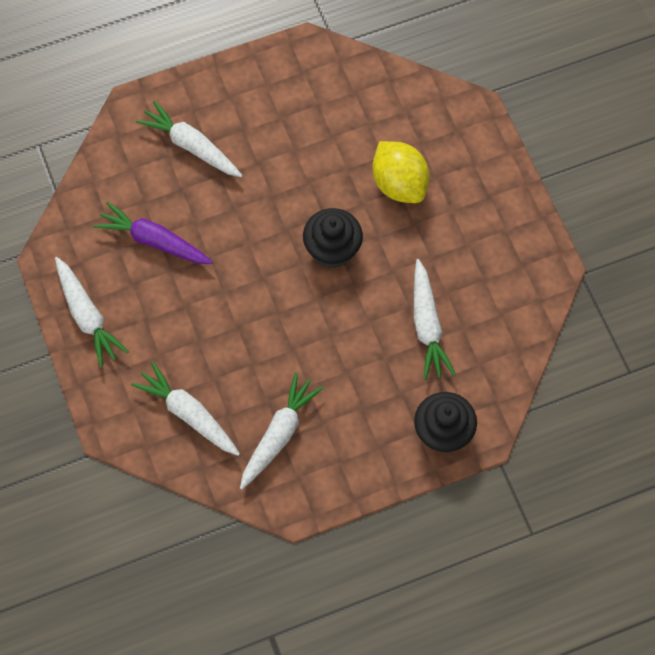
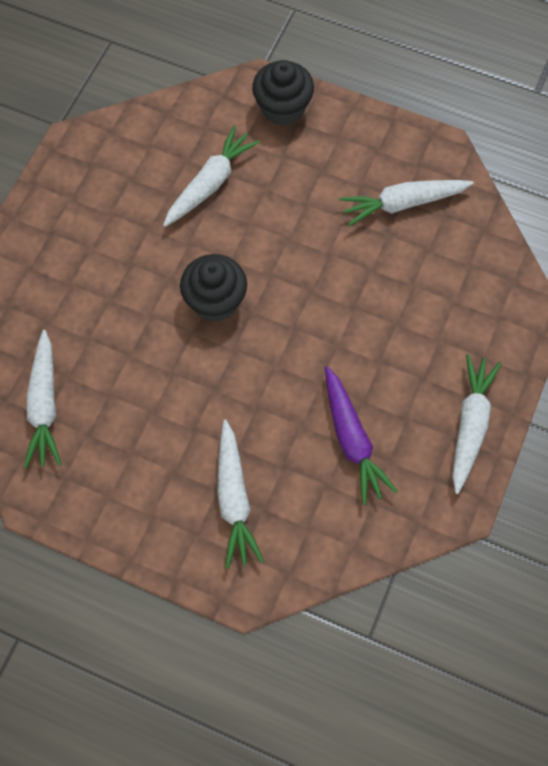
camera: 135 degrees left, 0 degrees up
(188, 414) = (458, 276): white carrot -> white carrot (44, 405)
(399, 184) = (104, 304): yellow lemon -> none

